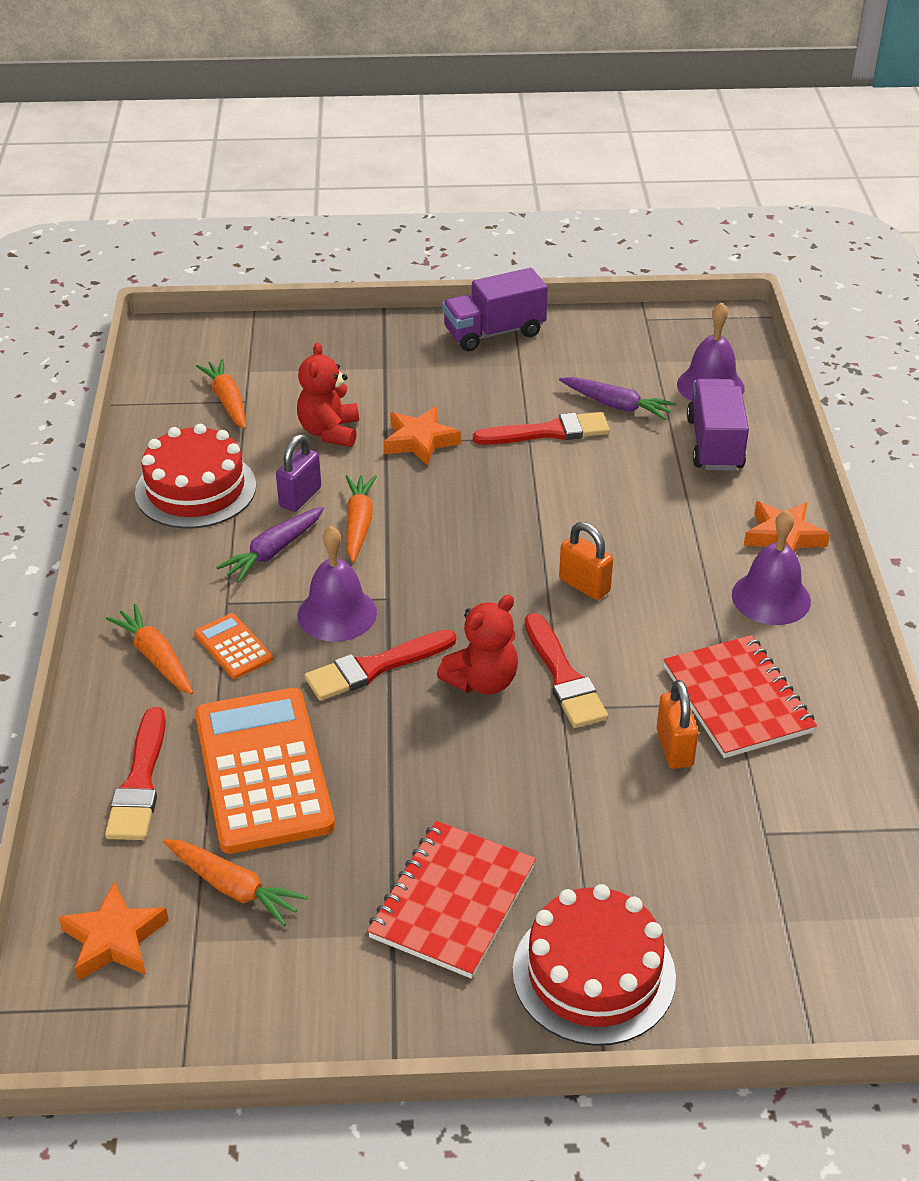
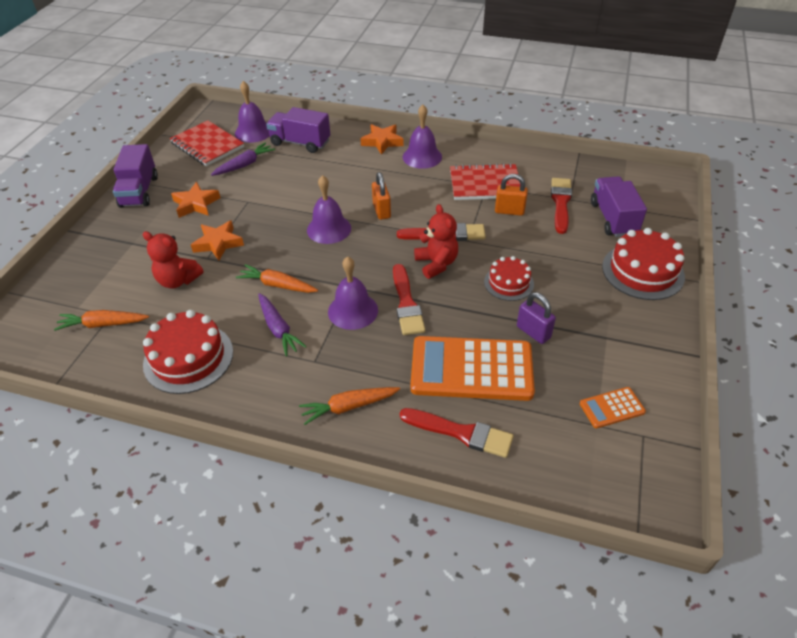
camera: 70 degrees left, 5 degrees up
(114, 939) = (589, 466): orange star -> orange star (196, 204)
(233, 647) = (358, 364): orange calculator -> orange calculator (611, 408)
(233, 887) = (560, 399): orange carrot -> none
(300, 497) = (234, 306): purple padlock -> purple padlock (533, 332)
(453, 901) = (589, 309): red notebook -> red notebook (207, 145)
(475, 781) = (508, 283): none -> red cake
(507, 539) = (329, 229): none -> purple bell
(548, 432) = (248, 193): red brush -> red brush (560, 203)
(584, 585) = (381, 211): orange padlock -> orange padlock turned 75 degrees counterclockwise
(737, 910) = (613, 218): none -> purple truck

